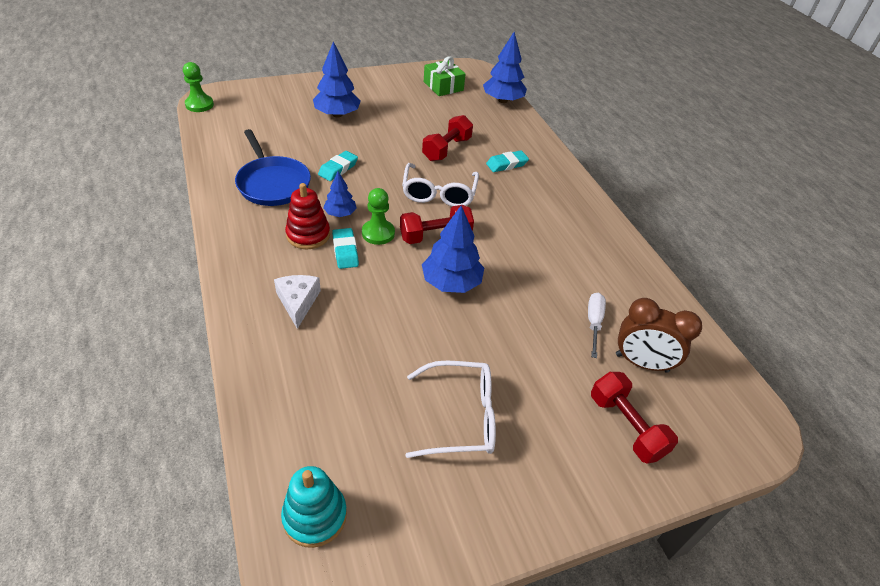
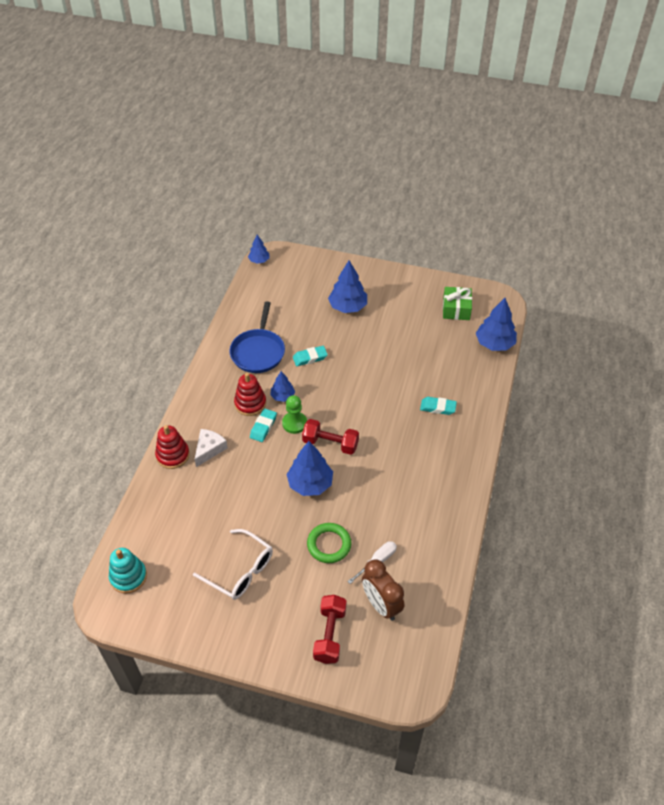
camera: 40 degrees right, 5 degrees up
(199, 105) = (259, 260): green pawn -> blue tree
(253, 330) = (173, 455): none -> red stacking toy
(439, 193) = (363, 410): white glasses -> none
(446, 149) = (403, 373): red dumbbell -> none
(530, 333) = (329, 545): none -> green ring

